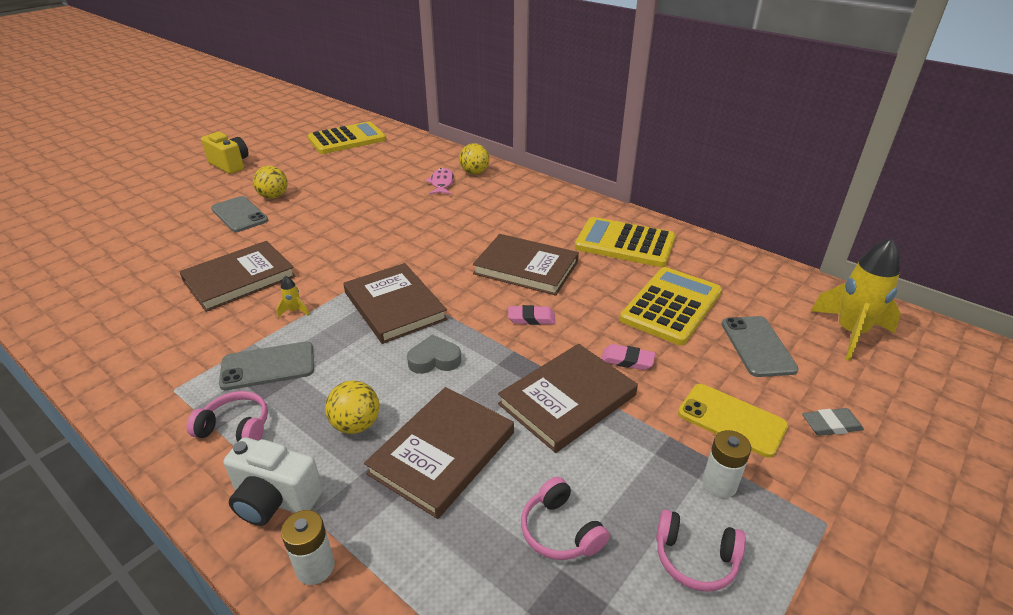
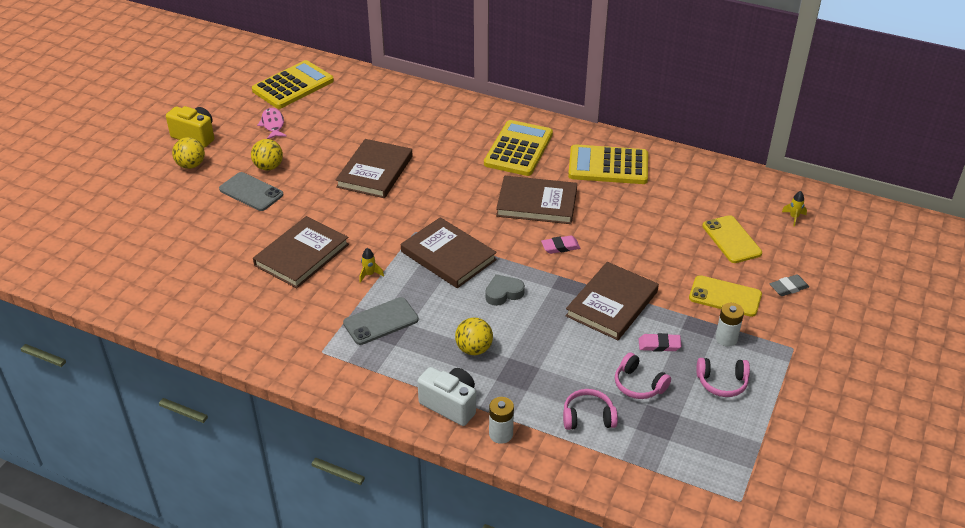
camera: 15 degrees left, 5 degrees up
(236, 427) = (390, 368): pink headphones -> pink headphones (588, 417)
(275, 500) = (450, 405): white camera -> white camera turned 150 degrees counterclockwise
(442, 183) = (420, 126): pink fish -> pink fish (273, 124)
(442, 453) = (543, 355): brown book -> brown book (375, 171)
(474, 173) = (444, 109): yellow ball -> yellow ball (191, 165)
(627, 360) = (643, 267): pink eraser -> pink eraser (659, 345)
(671, 306) = (662, 218): yellow calculator -> yellow calculator (518, 149)
(757, 346) = (731, 239): grey phone -> yellow phone
(850, 333) = (794, 217): yellow rocket -> yellow rocket, size x0.41

